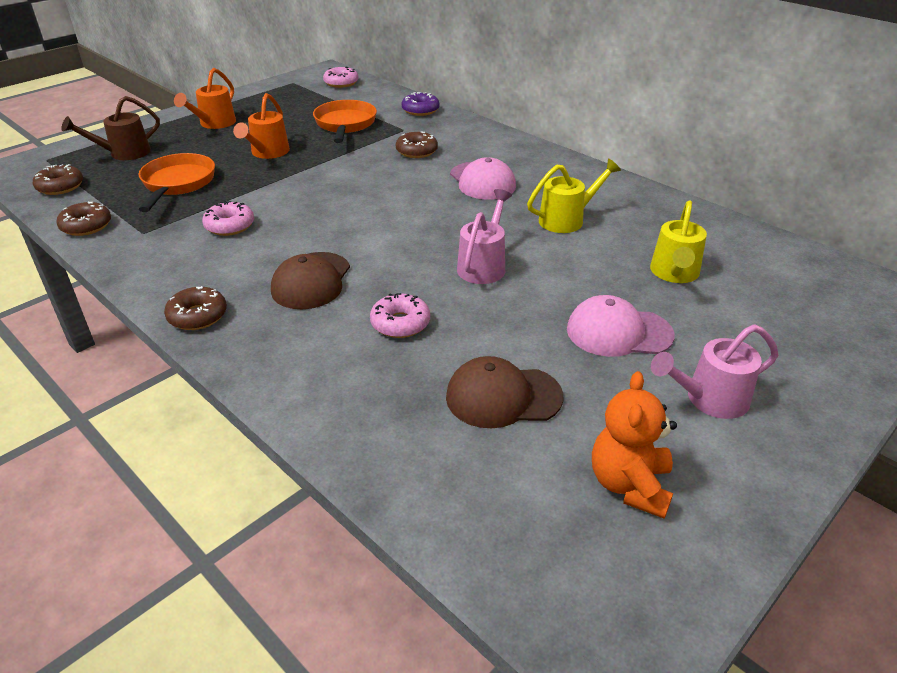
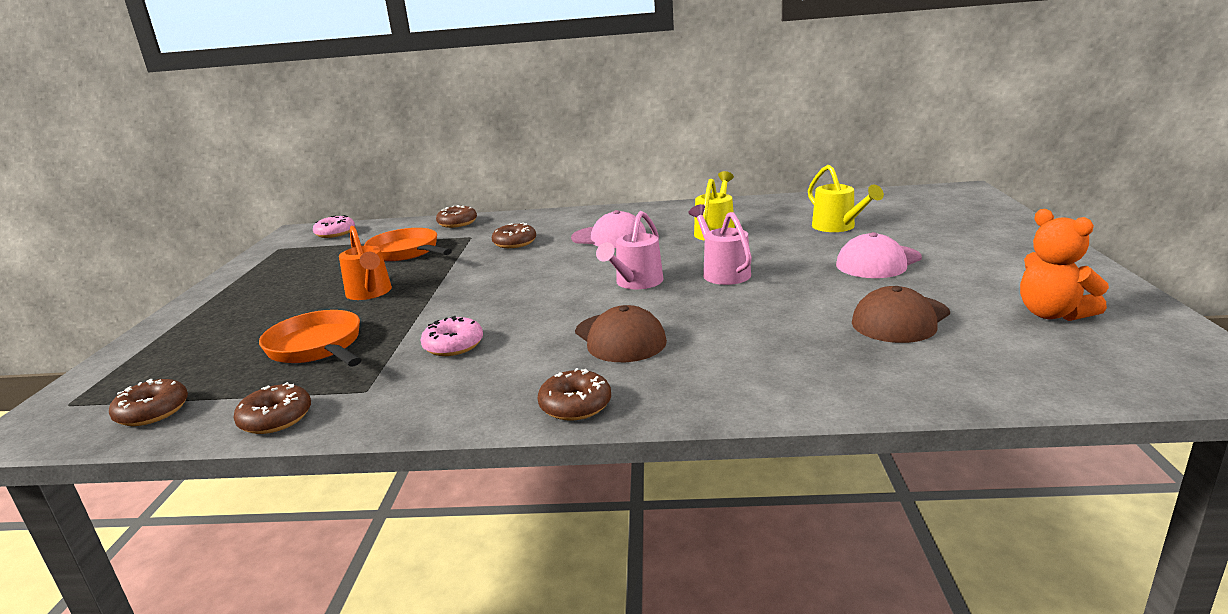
camera: 40 degrees left, 15 degrees down
(123, 153) = (183, 357): brown watering can -> none
(214, 124) = (253, 299): orange watering can -> none
(400, 323) = (747, 323): pink donut -> none
(420, 110) = (457, 223): purple donut -> brown donut
(709, 399) = (989, 264): pink watering can -> pink watering can (635, 283)

